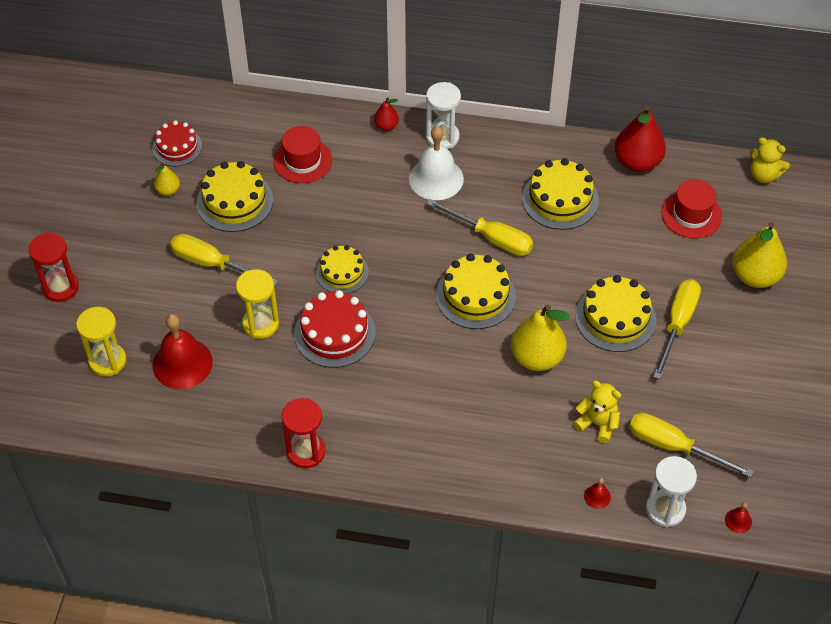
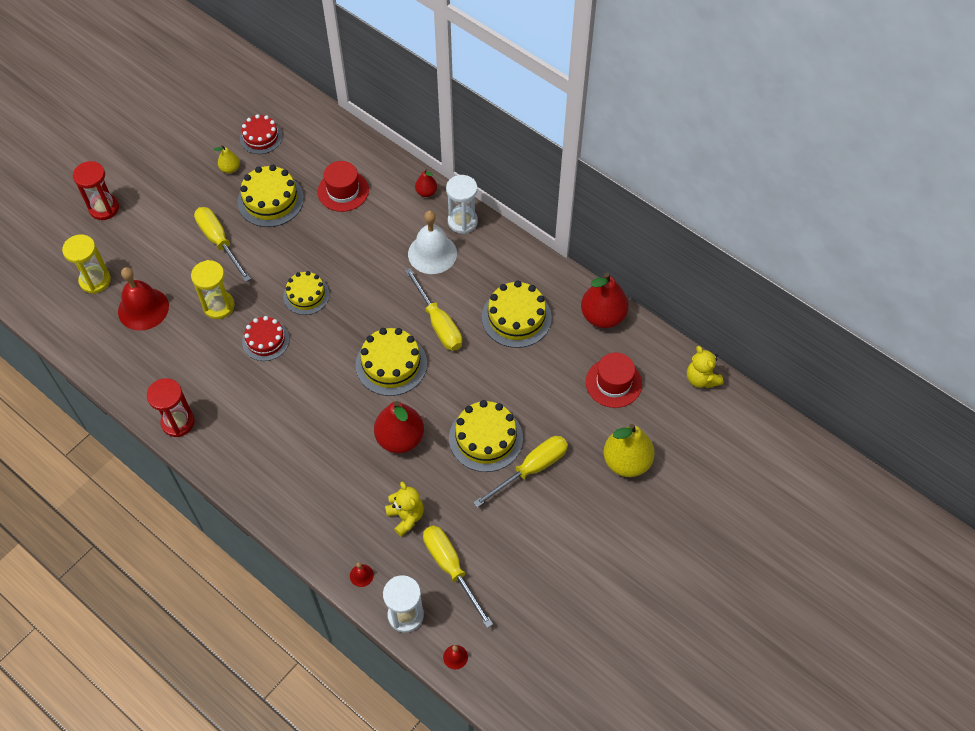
camera: 30 degrees right, 5 degrees up
(334, 333) = (265, 340): red cake -> red cake, size x0.67
(537, 357) = (400, 438): yellow pear -> red pear

